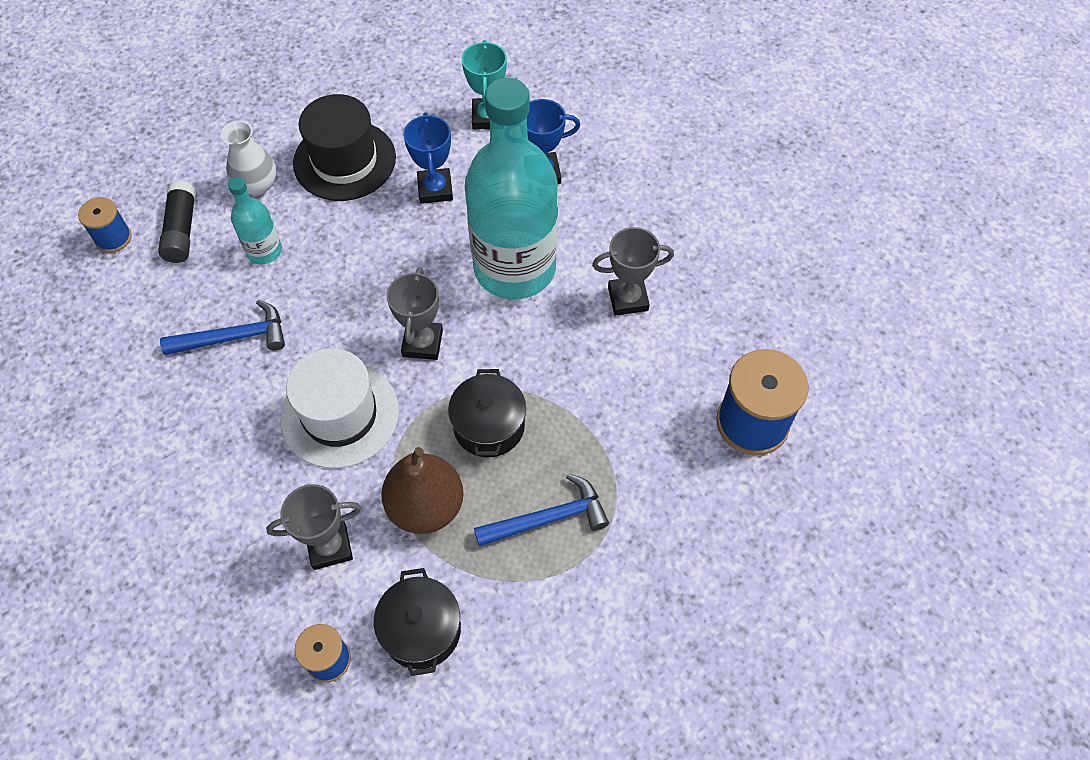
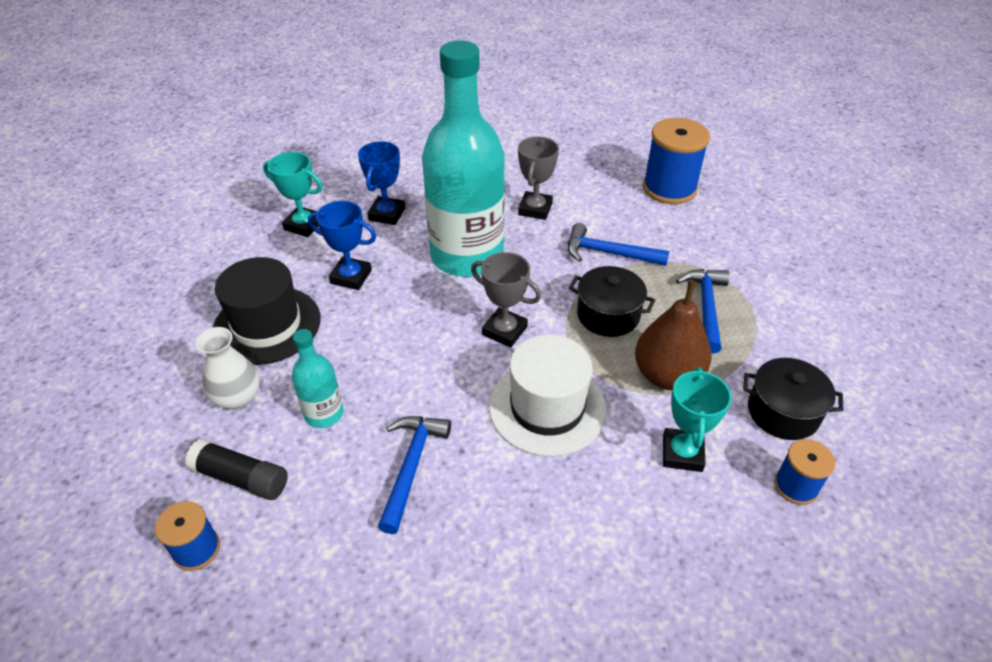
camera: 65 degrees left, 15 degrees down
(330, 546) = (682, 453): grey trophy -> turquoise trophy
(590, 396) = (609, 253): none -> blue hammer

